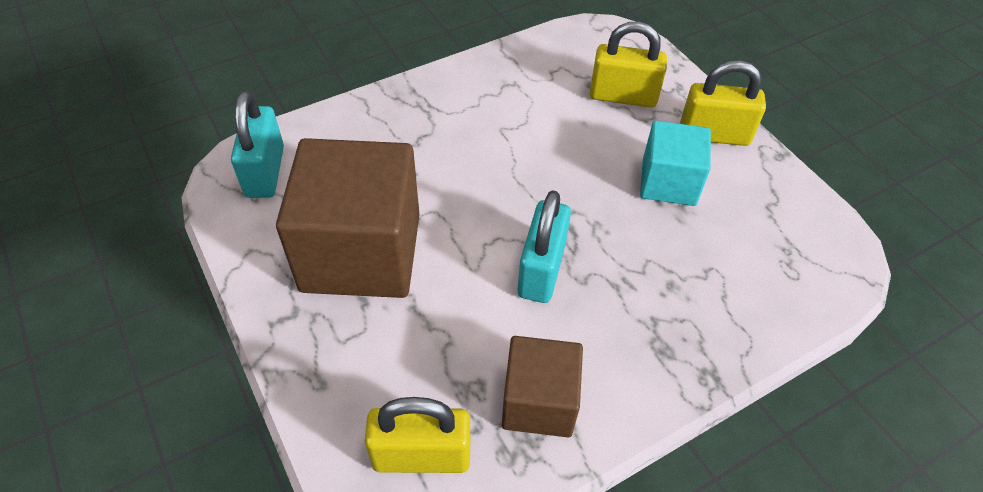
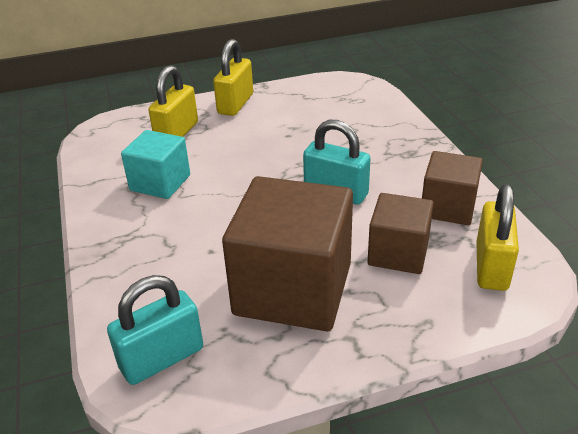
camera: 75 degrees left, 15 degrees down
(265, 172) = (162, 358): turquoise padlock -> turquoise padlock turned 45 degrees counterclockwise
(433, 347) = (398, 253): none -> brown cube
(668, 182) = (272, 128): turquoise cube -> turquoise cube (160, 183)

